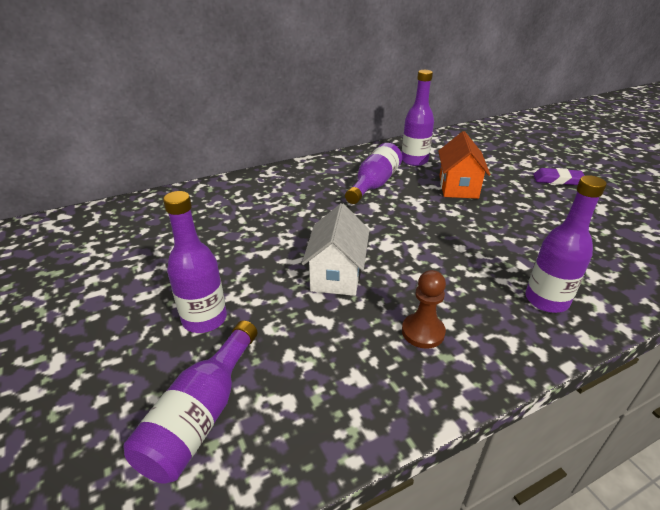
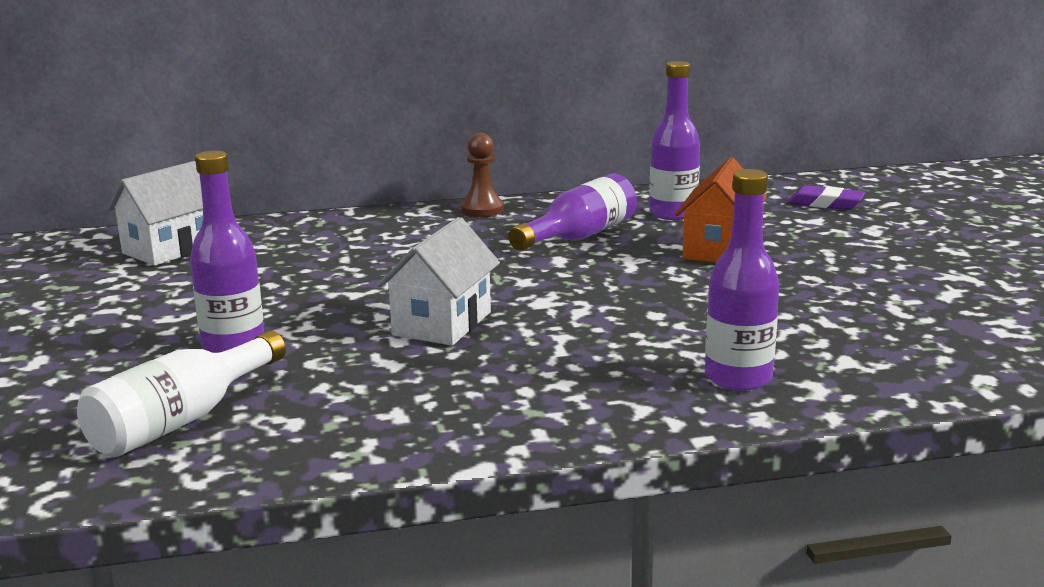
camera: 15 degrees right, 15 degrees down
(118, 224) = (170, 249): none -> white house
(201, 416) = (181, 420): purple bottle -> white bottle
(423, 332) = (520, 387): brown pawn -> brown pawn (482, 209)
(557, 180) = (909, 254): purple eraser -> purple eraser (825, 203)

